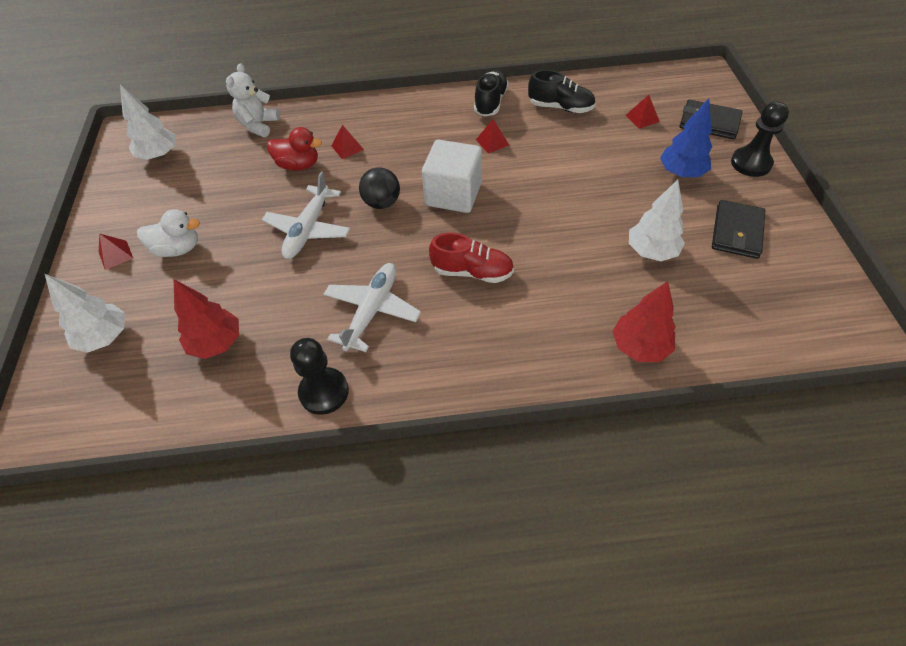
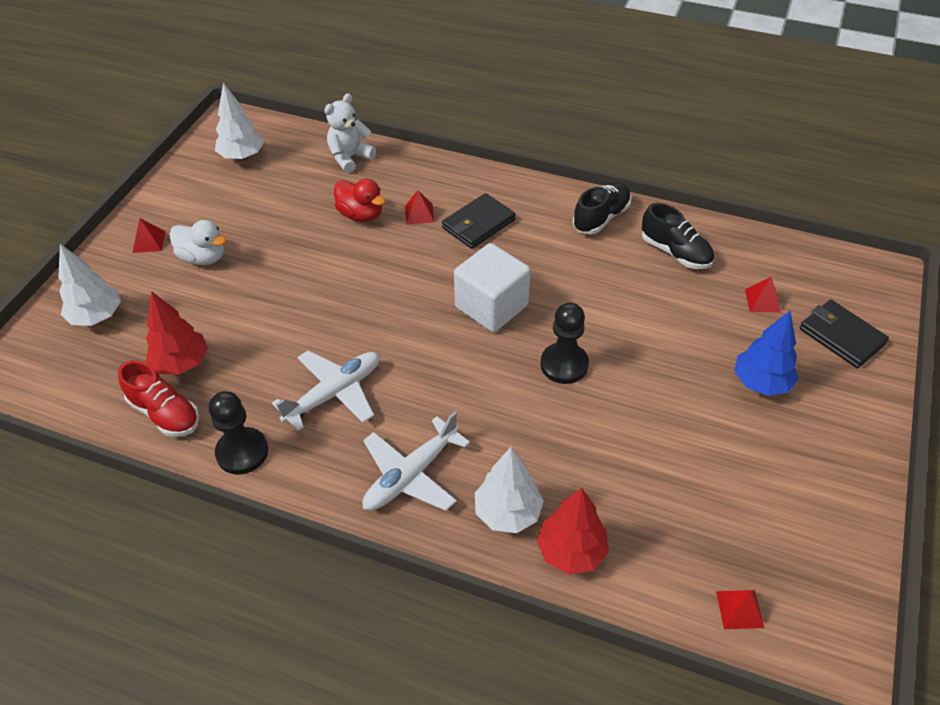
camera: 25 degrees right, 5 degrees down
(308, 229) = (328, 286): white plane -> white plane (411, 475)
(382, 203) = (415, 287): black ball -> none
(472, 272) = (455, 396): red shoe -> red shoe (165, 413)
(492, 142) = (571, 264): red pyramid -> red pyramid (739, 609)
(651, 251) = (659, 456): white tree -> white tree (508, 513)
(737, 232) = (775, 477): black wallet -> black wallet (478, 224)
(751, 163) = (856, 405): black pawn -> black pawn (564, 365)

